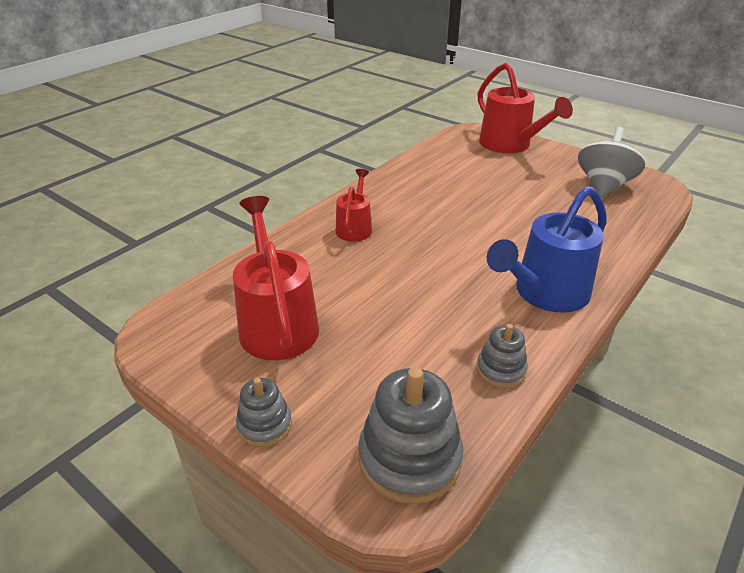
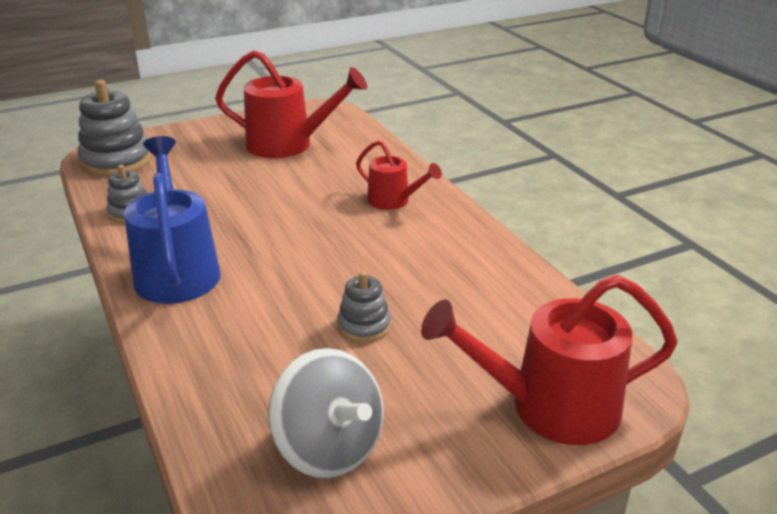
camera: 115 degrees right, 5 degrees down
(264, 425) = (200, 128): grey stacking toy -> grey stacking toy (364, 326)

